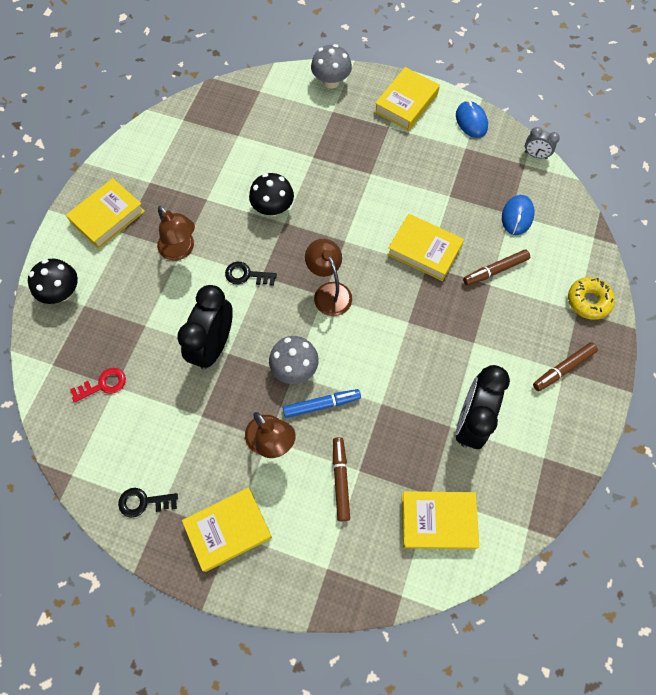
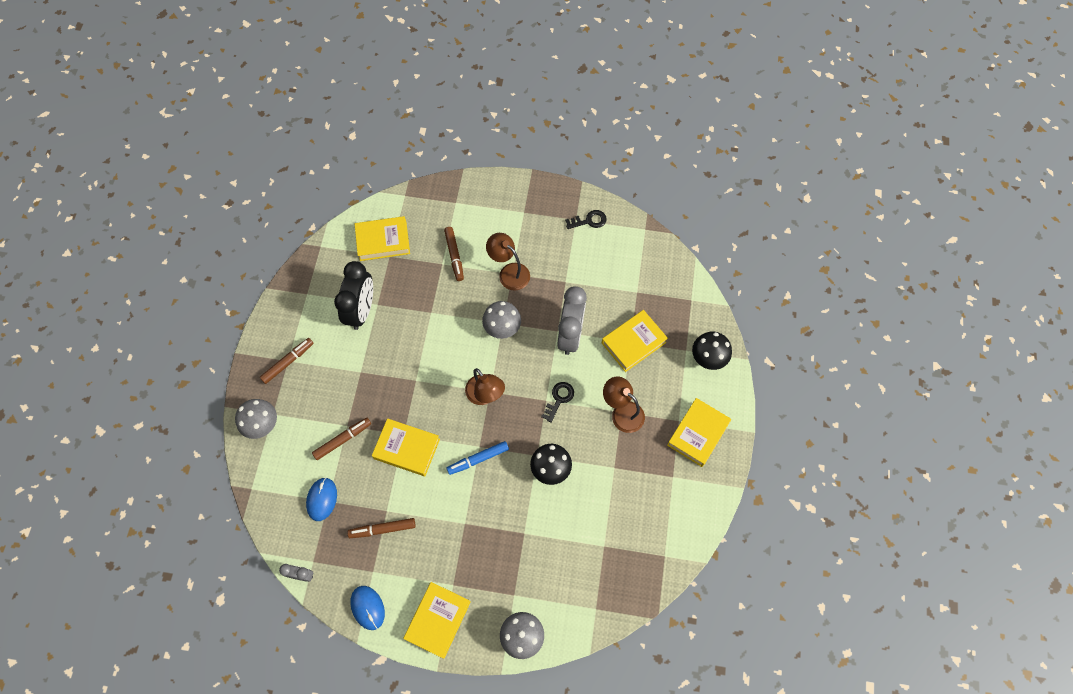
camera: 170 degrees right, 0 degrees up
(103, 384) = (646, 292): red key -> none
(214, 345) = (570, 335): black clock -> grey clock
(228, 530) = (526, 213): yellow book -> yellow book (633, 342)
(246, 275) = (559, 399): black key -> black key turned 60 degrees counterclockwise
(321, 405) = (477, 304): blue marker -> blue marker (478, 459)
(454, 180) = (383, 529): none -> brown marker
(588, 301) = (262, 424): yellow donut -> grey mushroom

